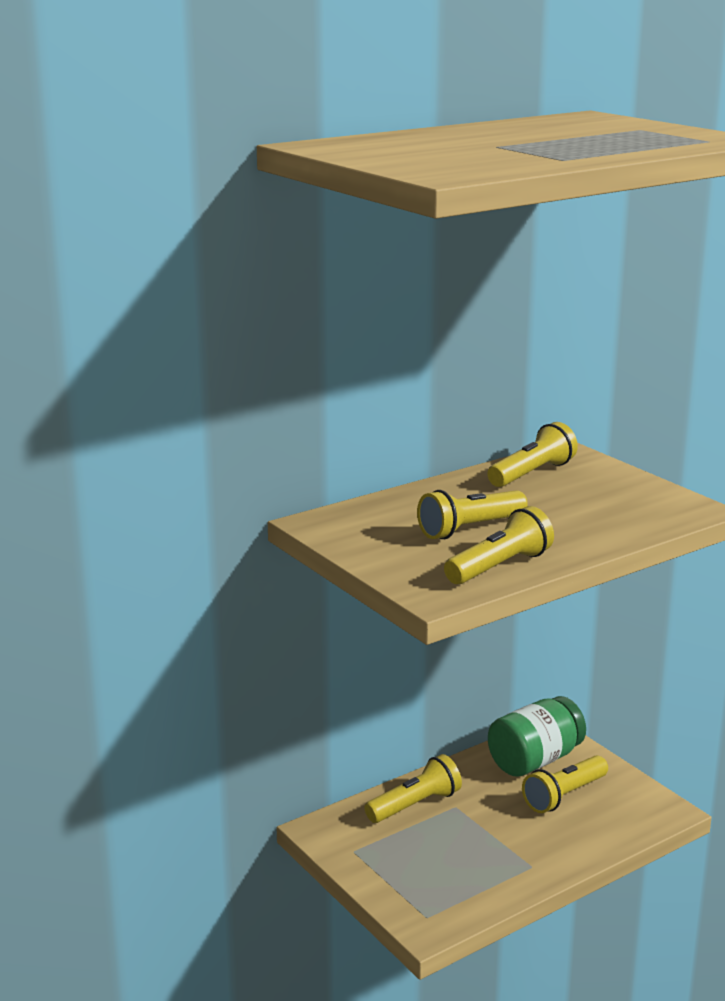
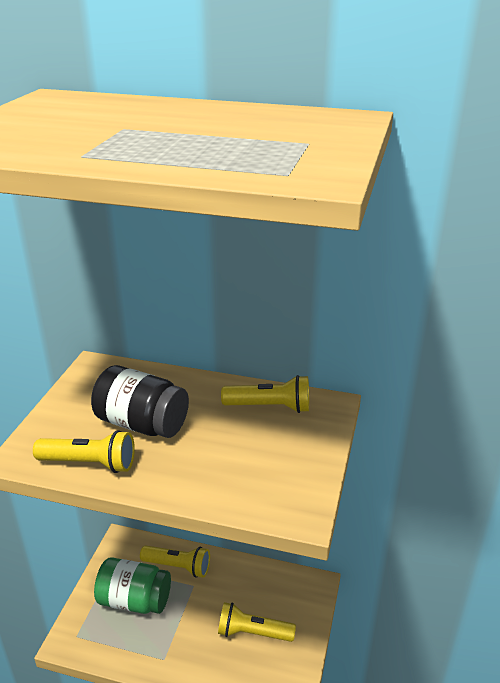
camera: 50 degrees right, 10 degrees up
(470, 529) = (142, 424): yellow flashlight -> black jar
(535, 760) = (277, 595): green jar -> green jar (134, 600)

